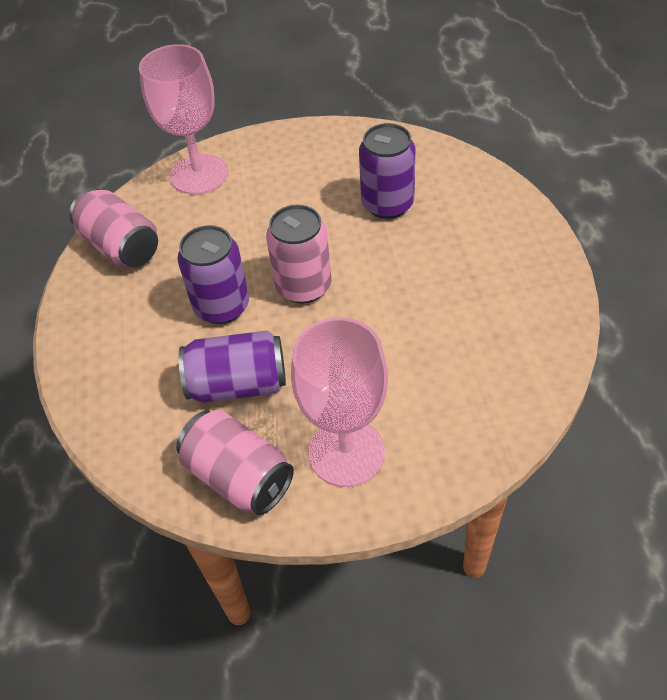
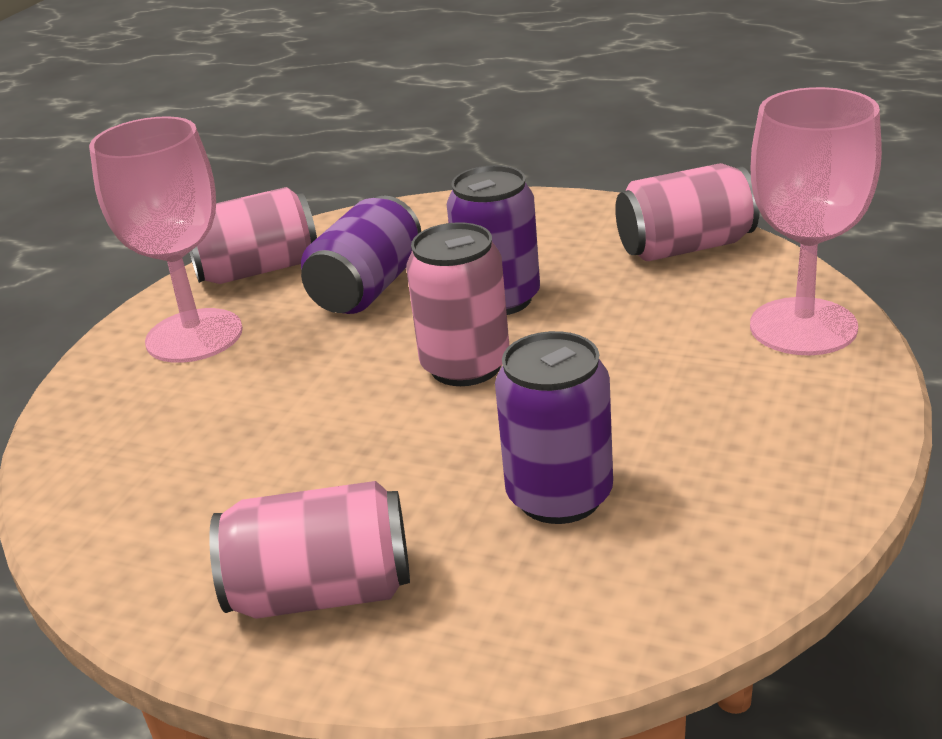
camera: 120 degrees right, 20 degrees down
(503, 248) = (321, 592): none -> pink can

